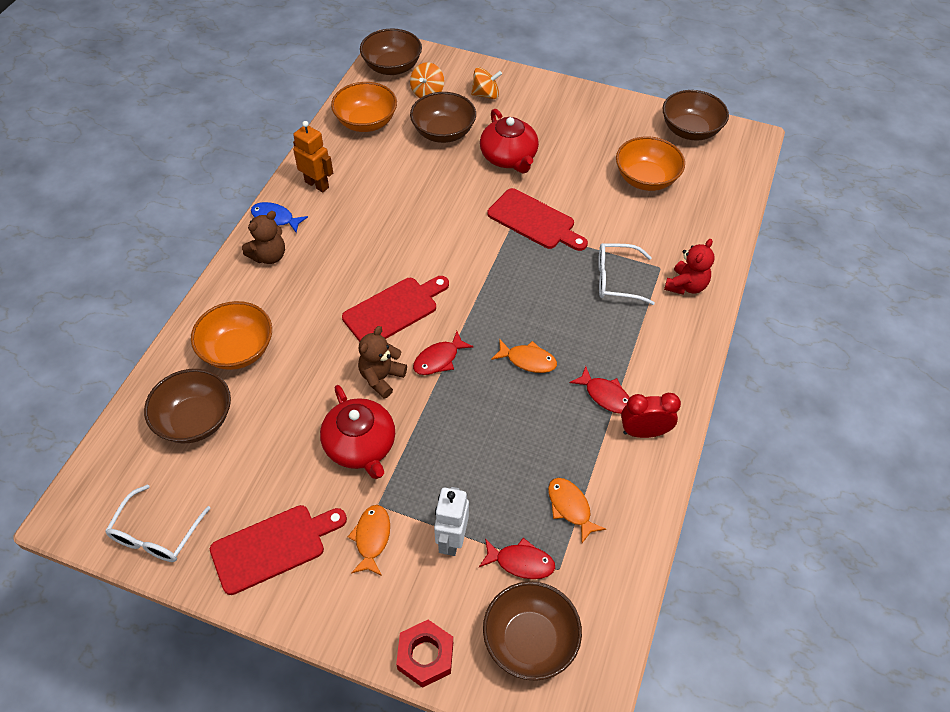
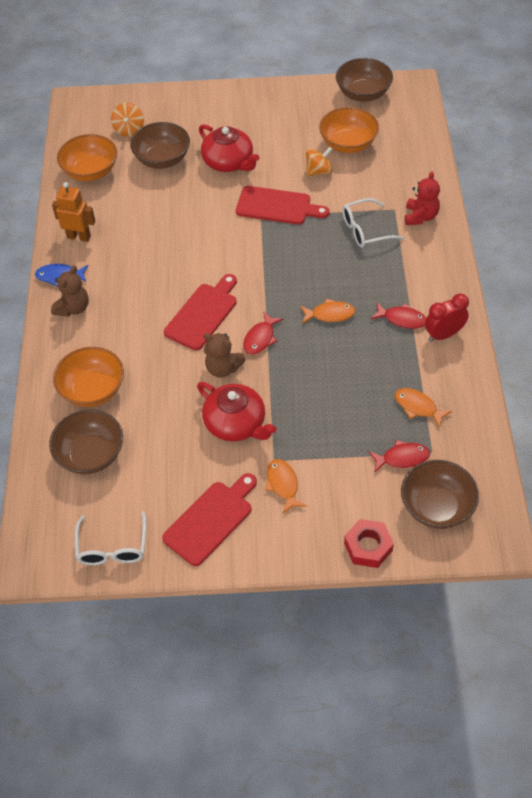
camera: 20 degrees left, 0 degrees up
(381, 377) = (223, 368): brown teddy bear -> brown teddy bear turned 75 degrees counterclockwise
(392, 67) = (85, 117): brown bowl -> none
(451, 540) = (343, 462): white robot -> none
(486, 95) = (180, 116): orange spinning top -> orange spinning top (318, 171)

